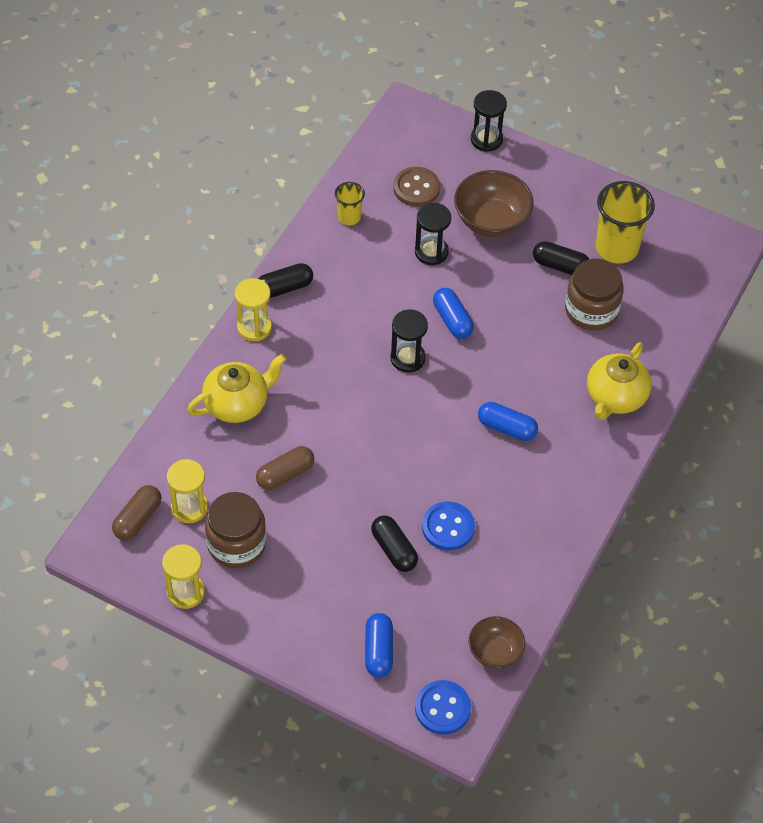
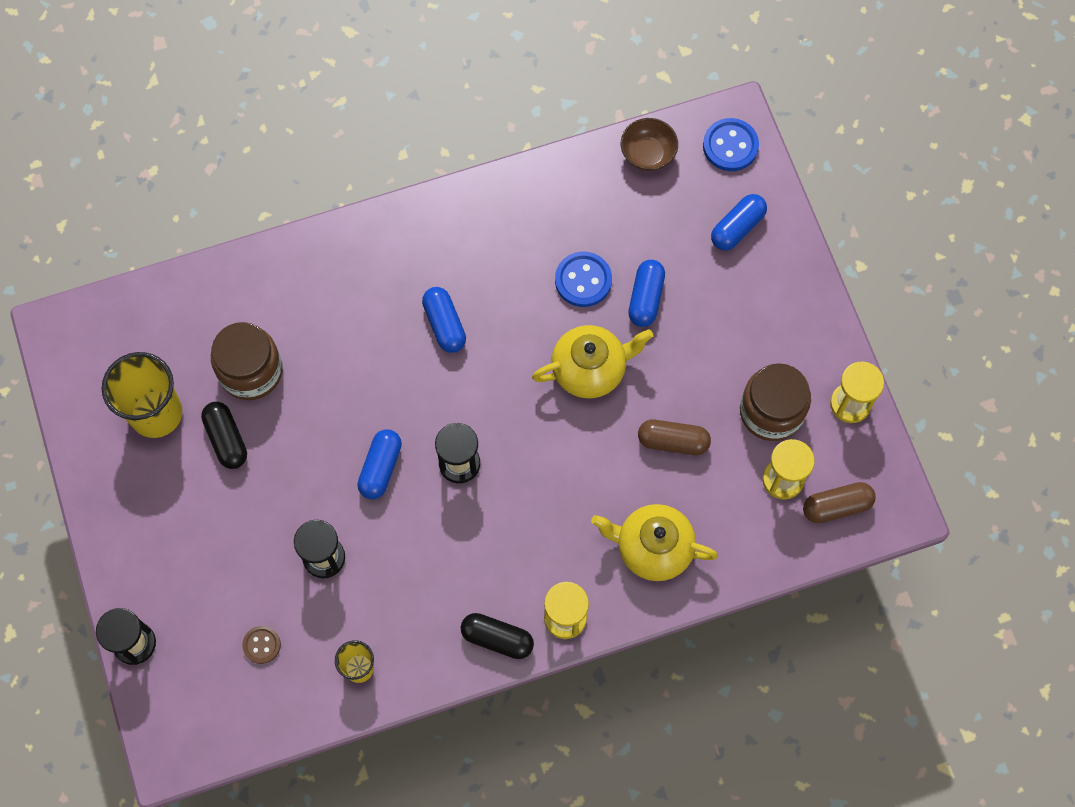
camera: 135 degrees left, 15 degrees up
(394, 549) = (645, 298): black capsule -> blue capsule
(416, 188) = (261, 645): brown button -> brown button, size x0.62
(491, 220) = (233, 543): brown bowl -> none
(615, 397) = (325, 274): yellow teapot -> yellow teapot (590, 369)

